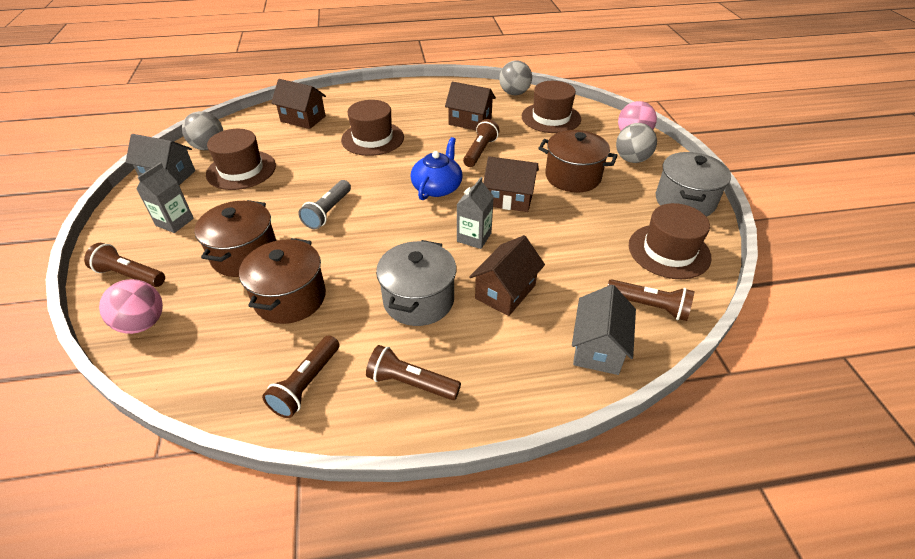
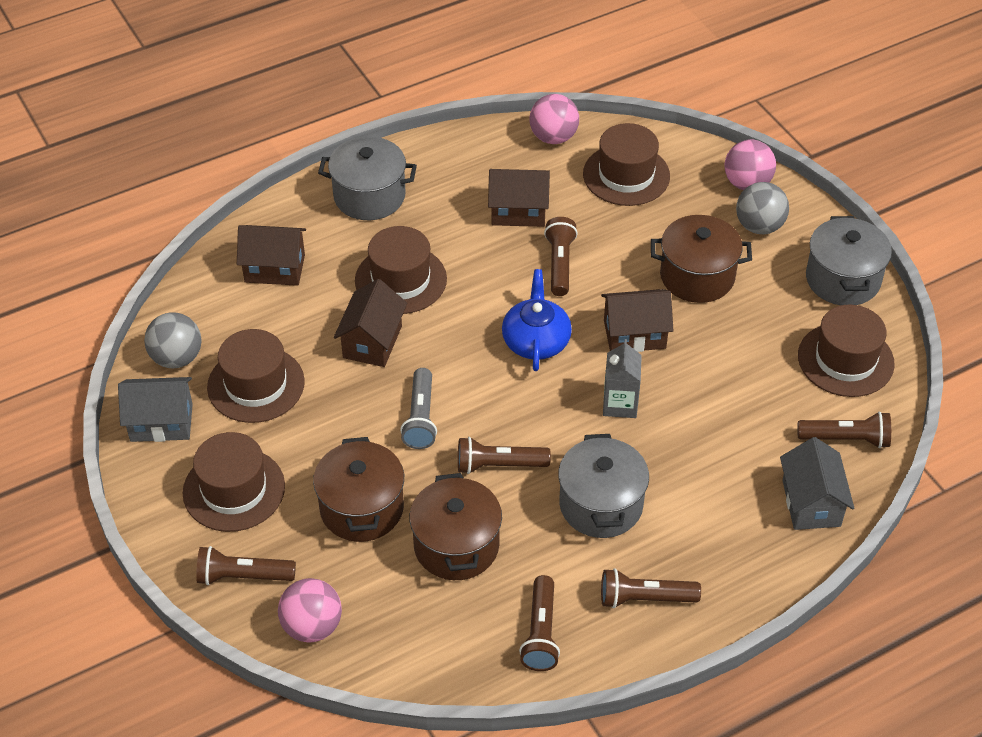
camera: 20 degrees left, 5 degrees up
(175, 222) = (234, 489): grey carton -> brown hat
(360, 253) = (498, 465): none -> brown flashlight
(384, 98) = (369, 196): none -> grey pot
(505, 292) = (689, 466): brown house -> brown house (372, 342)
(514, 93) = (553, 137): grey ball -> pink ball

